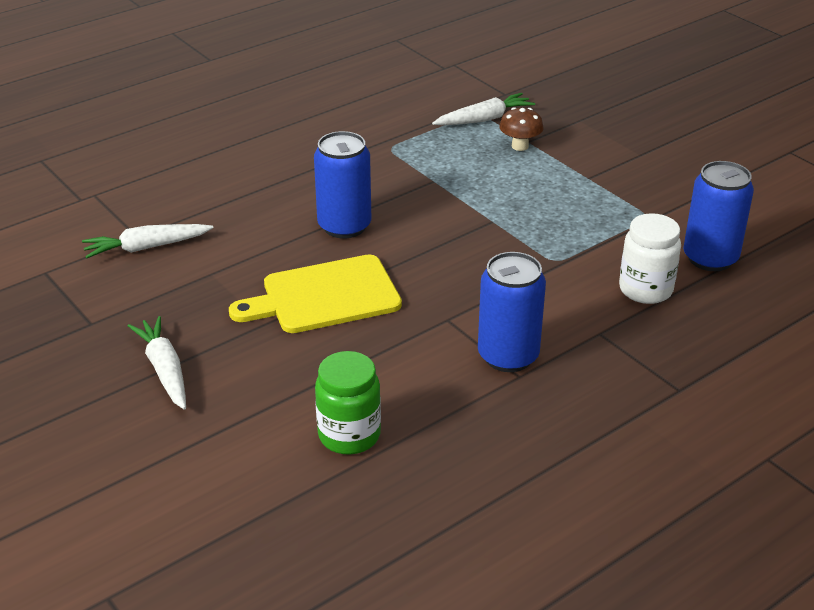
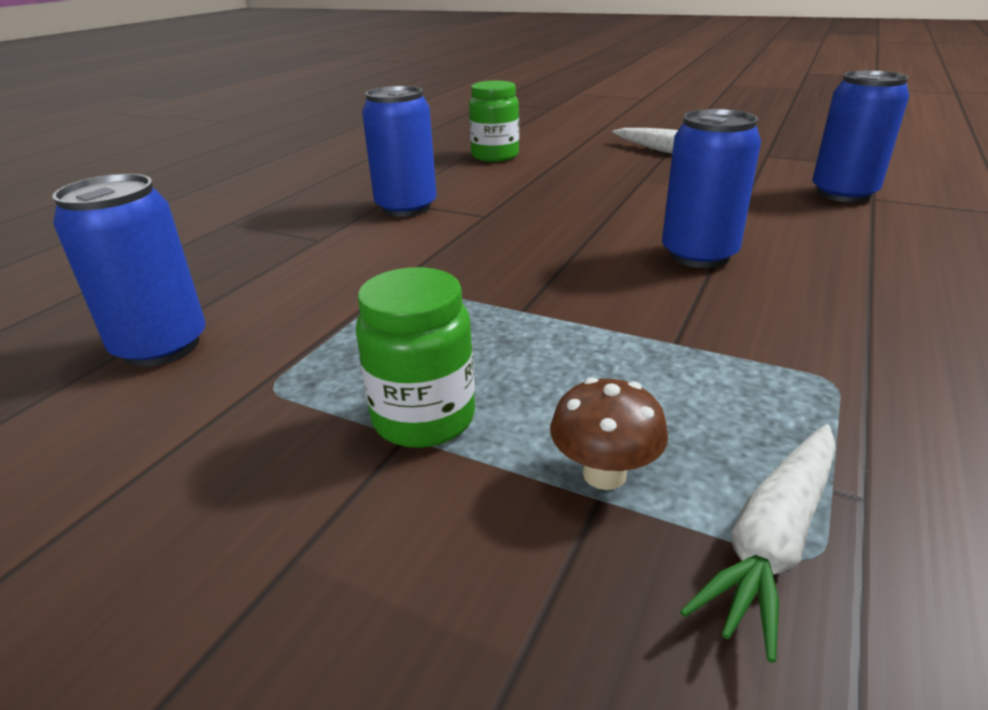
camera: 155 degrees right, 5 degrees down
(147, 247) = (843, 194): white carrot -> blue can
(325, 296) = (620, 203): yellow cutting board -> none
(578, 182) = (424, 418): none -> green jar
(645, 289) = (268, 286): white jar -> none

